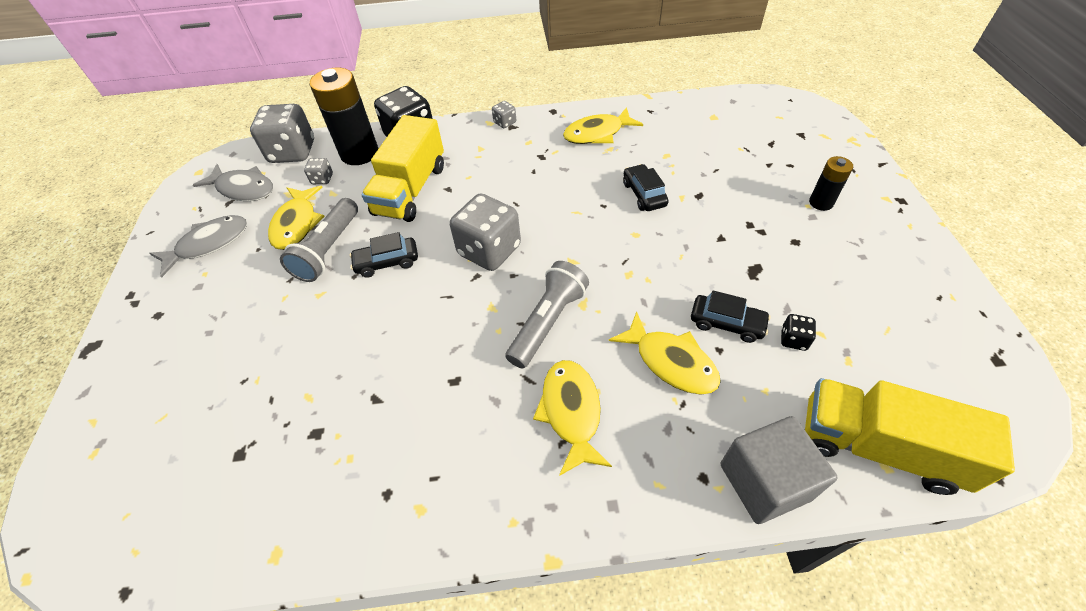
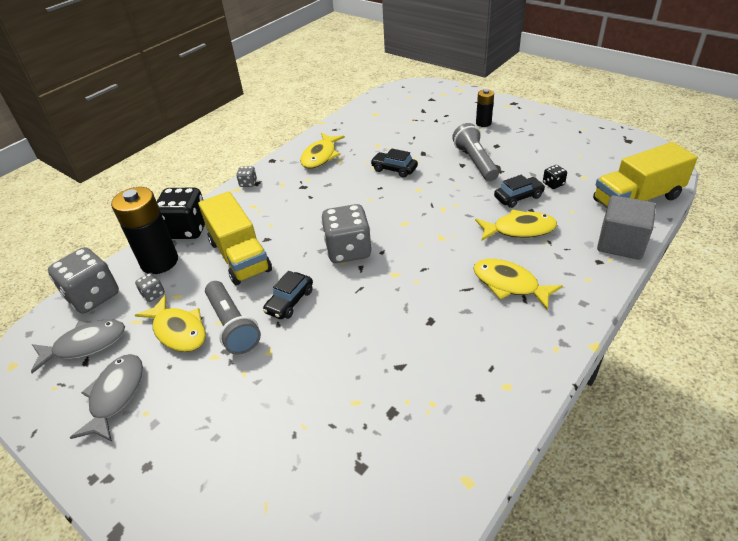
camera: 45 degrees left, 10 degrees down
(548, 322) = (436, 257): grey flashlight -> grey flashlight (475, 162)

